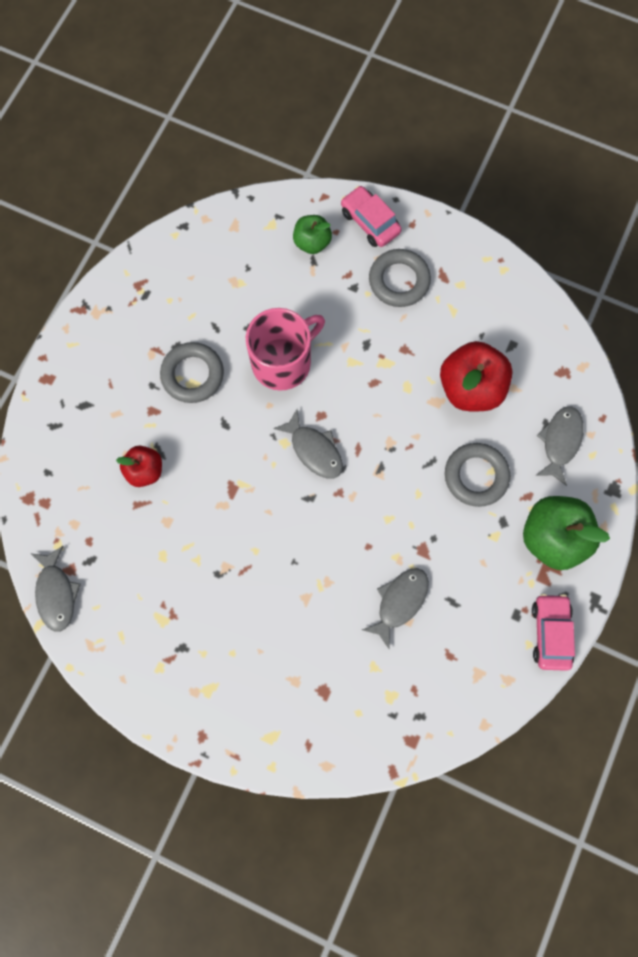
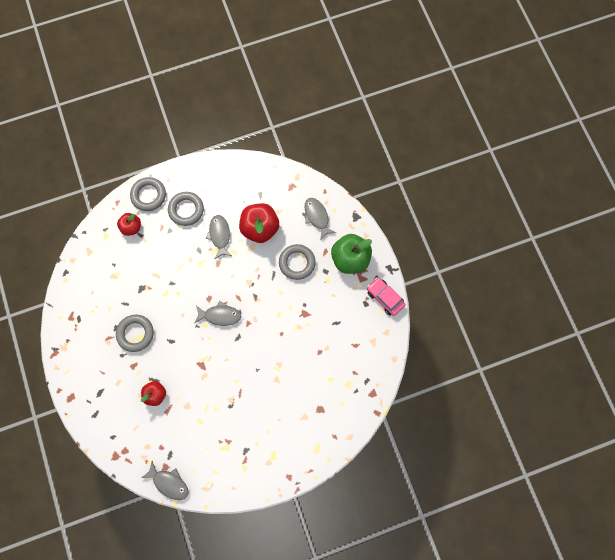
camera: 45 degrees left, 0 degrees up
(283, 362) = (170, 291): pink mug -> none
(312, 242) = (132, 227): green apple -> red apple
(370, 222) = (149, 195): pink car -> grey ring
(399, 602) = (315, 343): grey fish -> grey fish (220, 235)

